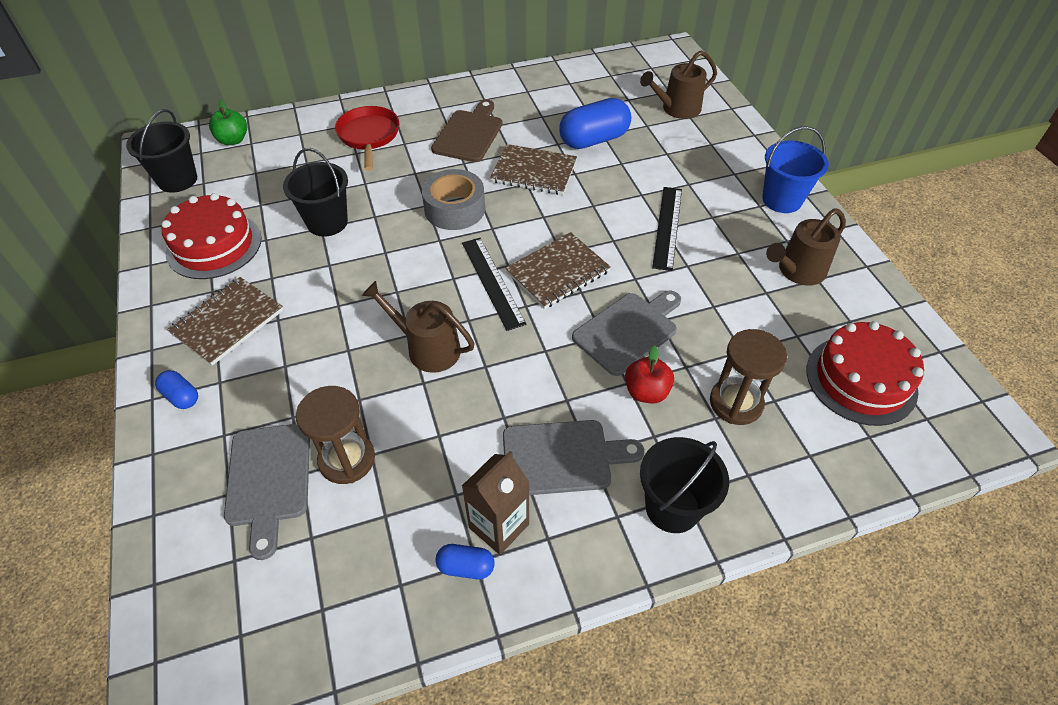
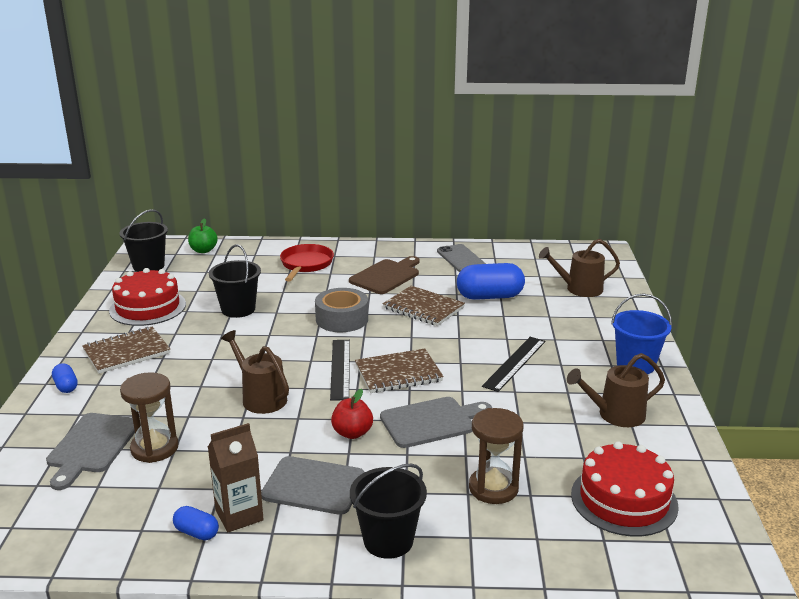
camera: 20 degrees right, 25 degrees down
(536, 92) = (461, 259): none -> grey phone
(646, 392) = (419, 463): red apple -> red apple (352, 433)

